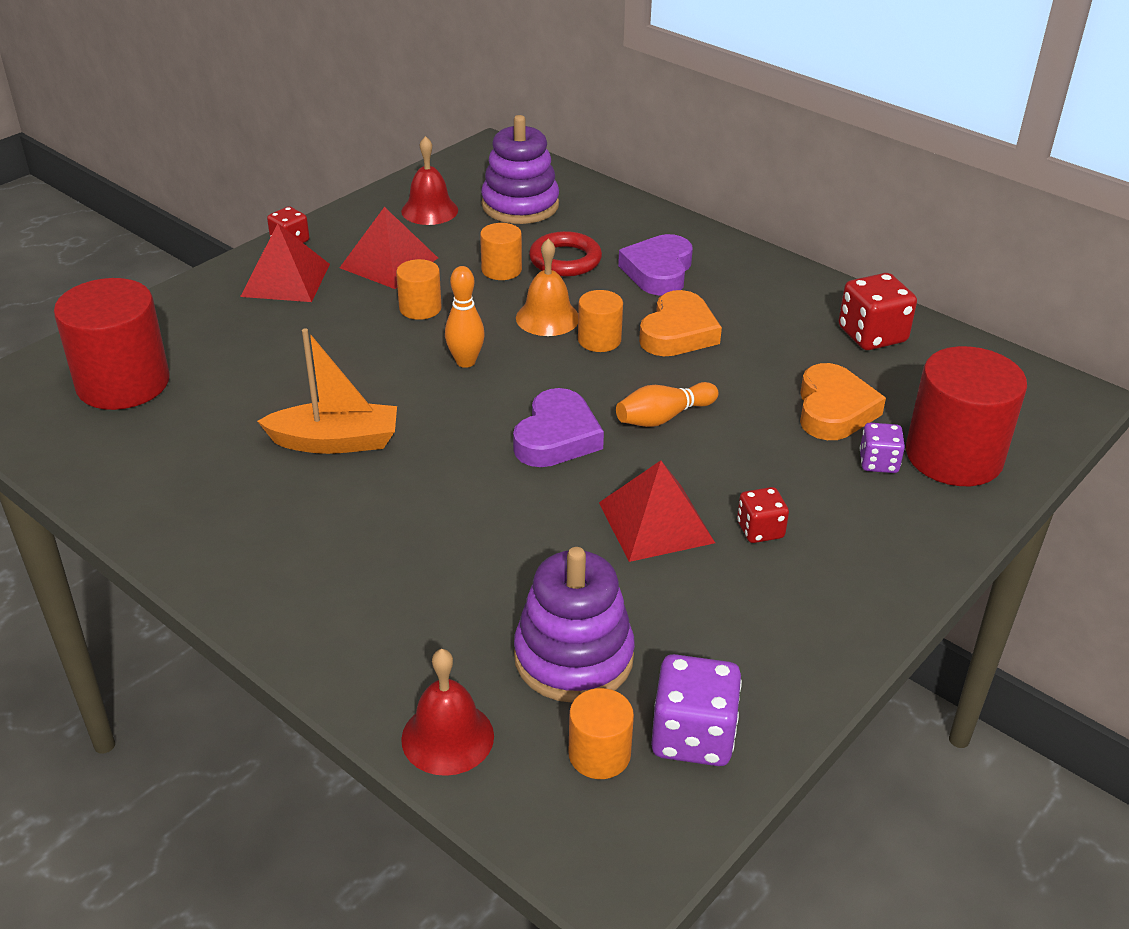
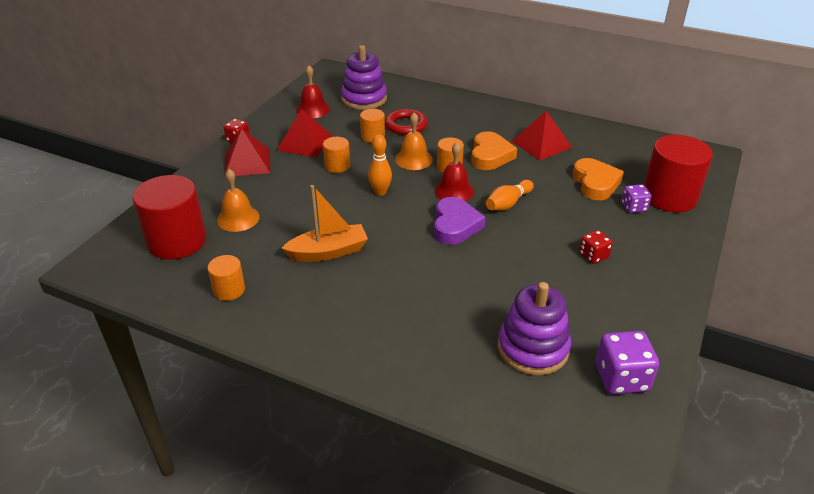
camera: 15 degrees left, 0 degrees up
(228, 364) = (238, 218): none -> orange bell
(447, 737) = (487, 411): red bell -> red bell (454, 191)
(599, 754) = (577, 400): orange cylinder -> orange cylinder (229, 290)
(655, 522) = (535, 262): red pyramid -> red pyramid (541, 144)
(658, 271) = (461, 124): purple heart -> none
(872, 335) = (592, 140): red dice -> none

